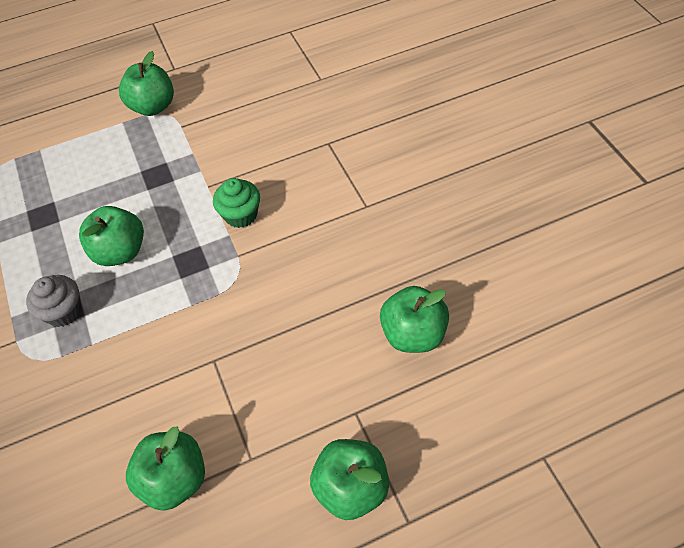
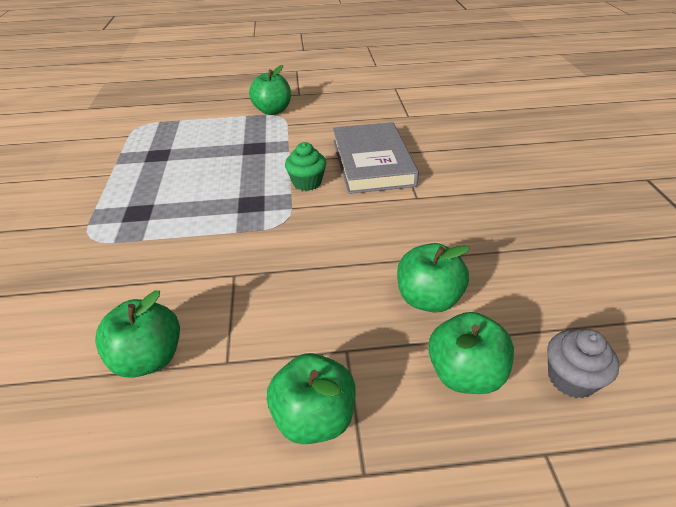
camera: 15 degrees right, 15 degrees down
(64, 311) = (135, 214): grey cupcake -> grey cupcake (571, 378)
(120, 251) = (200, 186): green apple -> green apple (465, 374)
(303, 165) = (372, 162): none -> grey book

